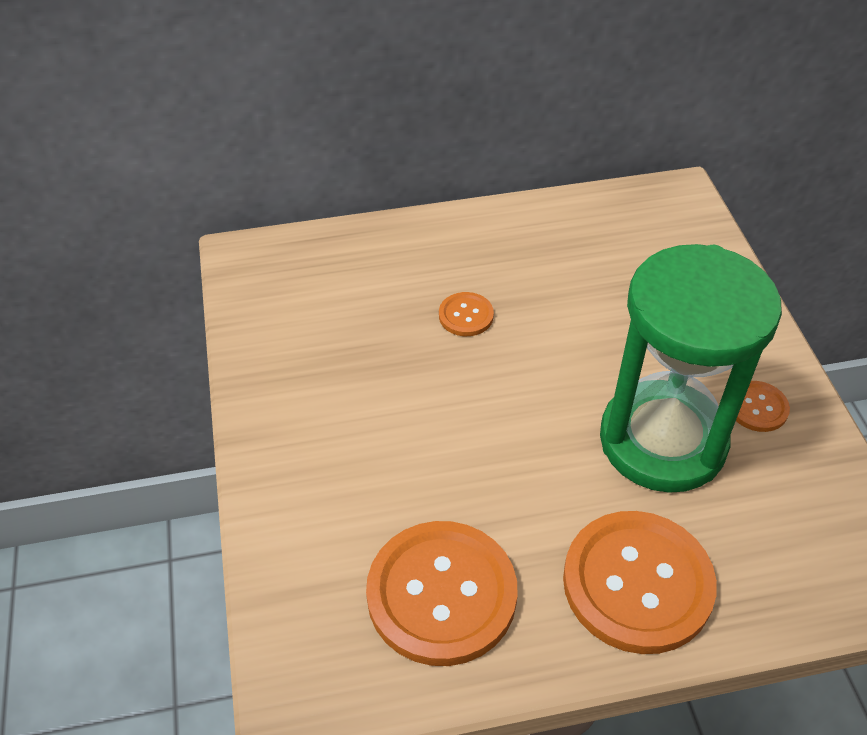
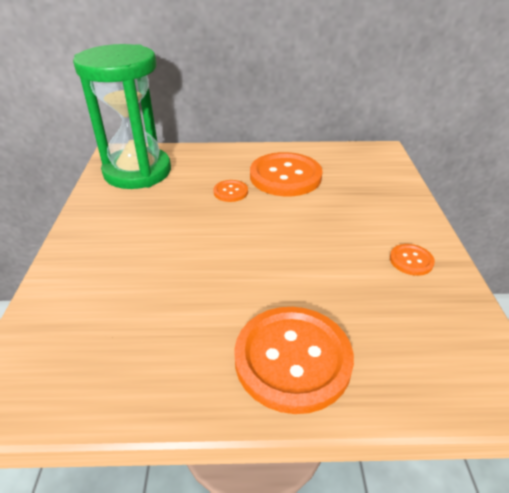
camera: 10 degrees right, 10 degrees down
(441, 594) = (143, 344): orange button -> orange button (285, 176)
(662, 441) = (337, 271): green hourglass -> green hourglass (137, 172)

